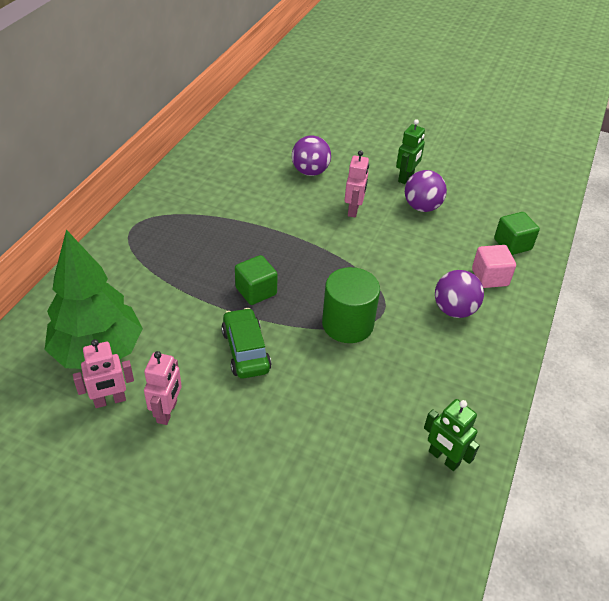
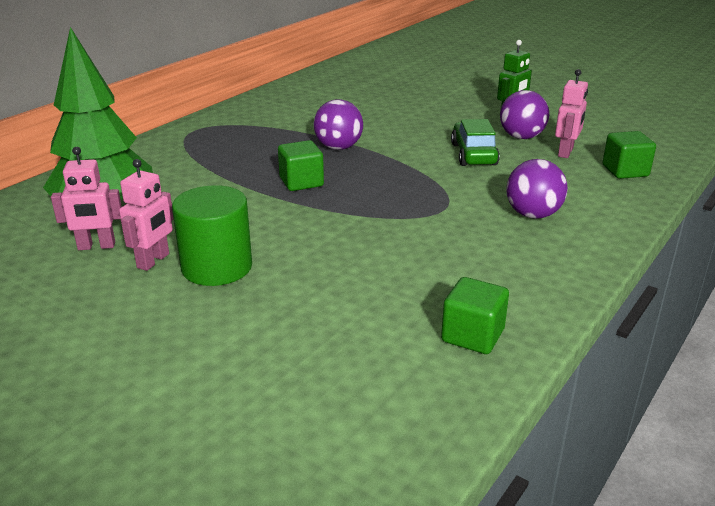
camera: 15 degrees right, 15 degrees down
(245, 350) = (267, 224): green car -> green car (473, 154)
(310, 172) = (402, 106): purple ball -> purple ball (338, 147)
(347, 324) = (396, 214): green cylinder -> green cylinder (217, 267)
(353, 210) = (440, 134): pink robot -> pink robot (566, 152)
(443, 458) = (472, 335): green robot -> green cube
(489, 277) = (587, 193): pink cube -> none

